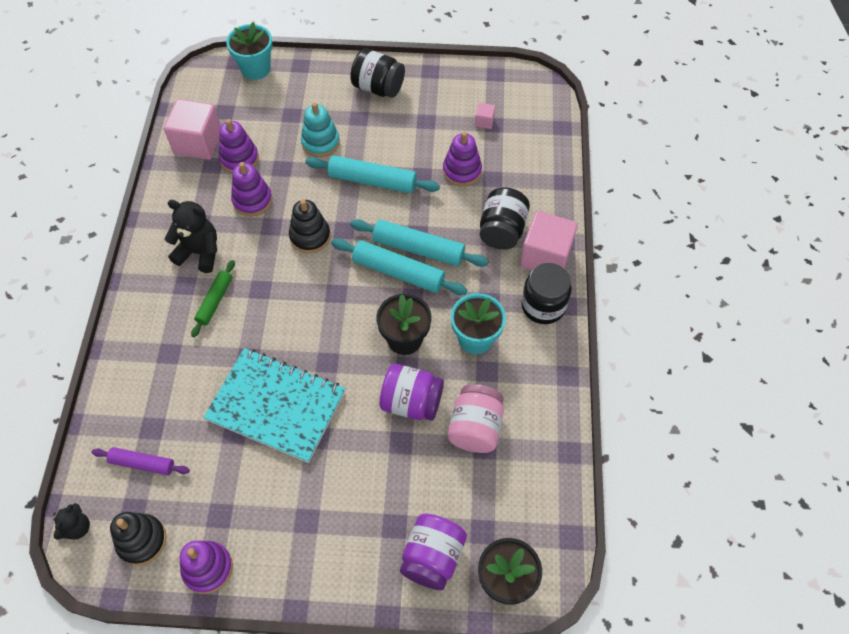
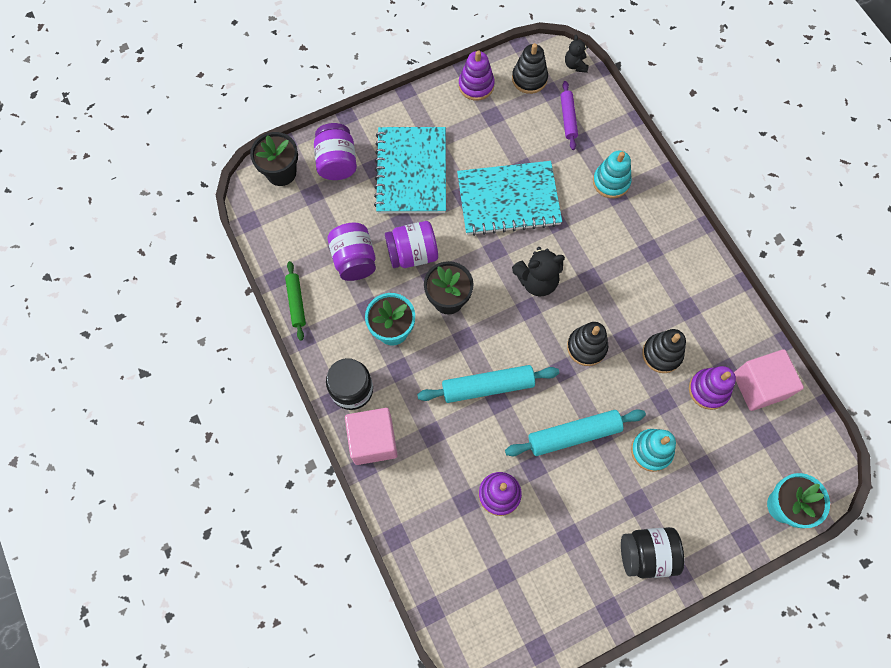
camera: 150 degrees right, 10 degrees up
(142, 463) = (568, 118): purple rolling pin -> purple rolling pin turned 75 degrees counterclockwise
(162, 368) = (611, 182): none -> turquoise stacking toy
(199, 252) = (663, 282): black teddy bear -> black teddy bear (537, 281)
(215, 301) = (616, 250): green rolling pin -> green rolling pin (296, 302)
(252, 200) = (662, 354): purple stacking toy -> black stacking toy
(356, 496) = (411, 172): none -> turquoise notebook
(398, 272) = (490, 355): turquoise rolling pin -> none
(475, 428) = (354, 260): pink jar -> purple jar
(484, 121) = (513, 572): pink cube -> none
(502, 230) = (425, 447): black jar -> none

